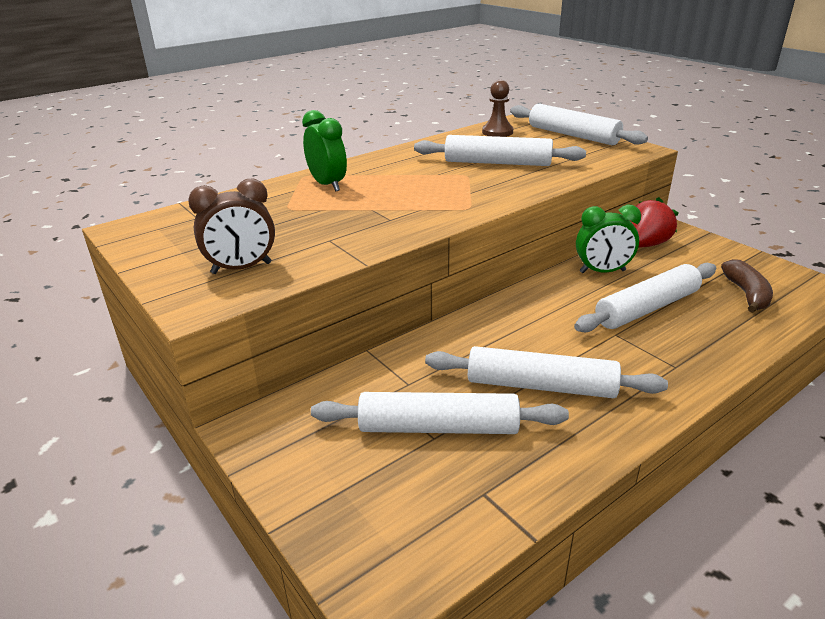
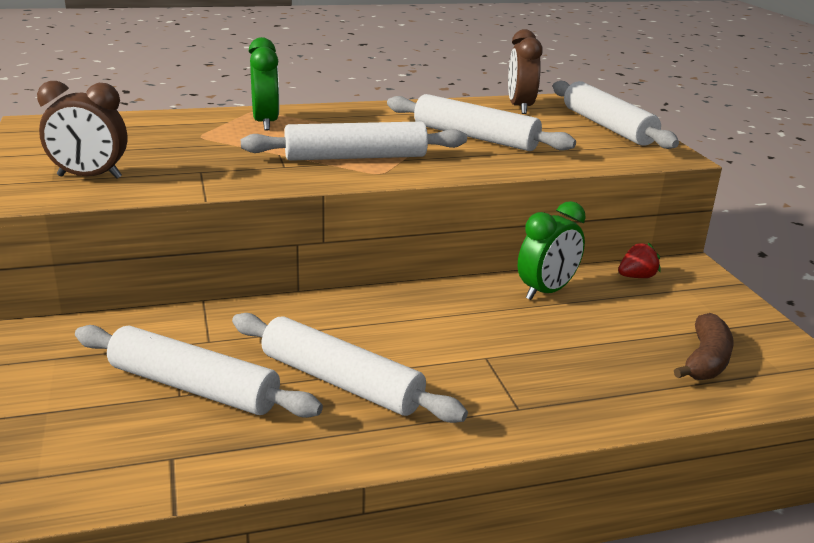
camera: 20 degrees right, 5 degrees down
(497, 132) = (520, 107): brown pawn -> brown clock
(602, 271) = (546, 291): green clock -> green clock turned 60 degrees counterclockwise
(646, 245) = (636, 277): red strawberry -> red strawberry, size x0.58
(647, 308) = (556, 342): white rolling pin -> white rolling pin (356, 157)

